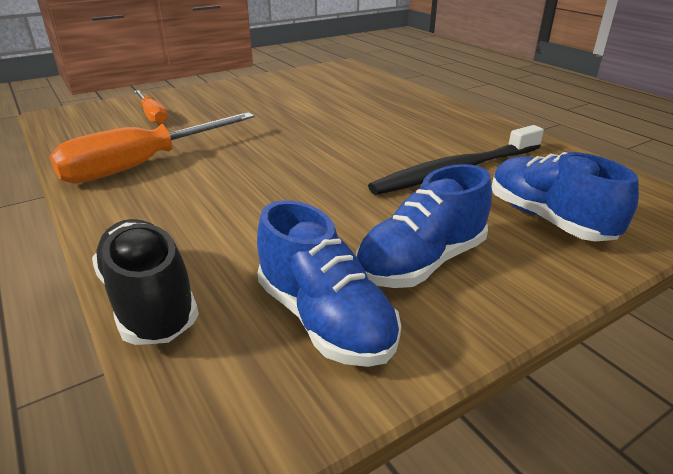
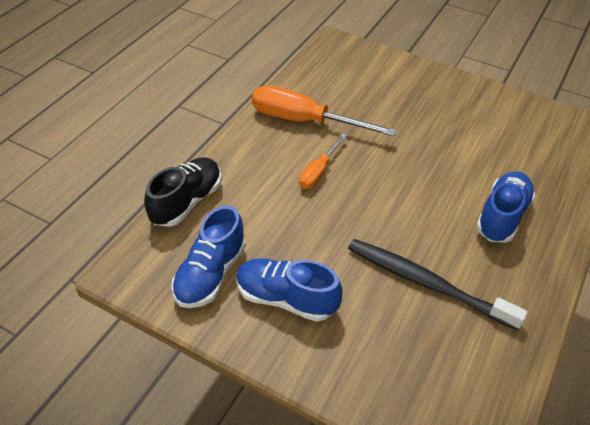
camera: 60 degrees right, 15 degrees up
(152, 116) = (374, 82): orange screwdriver -> orange screwdriver (318, 172)
(547, 219) = (388, 357): blue shoe -> blue shoe (502, 216)

